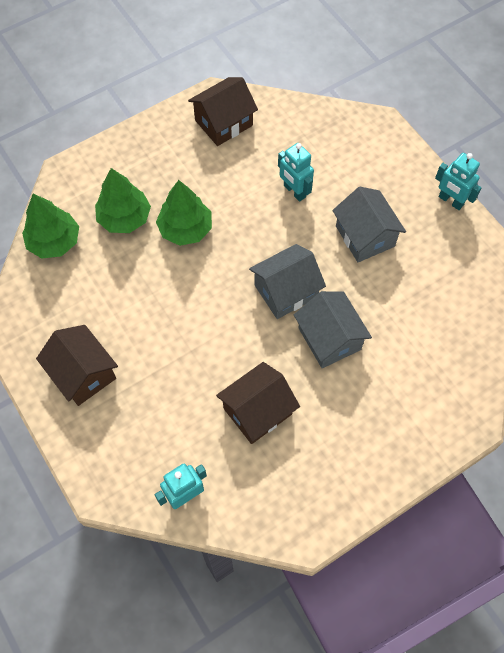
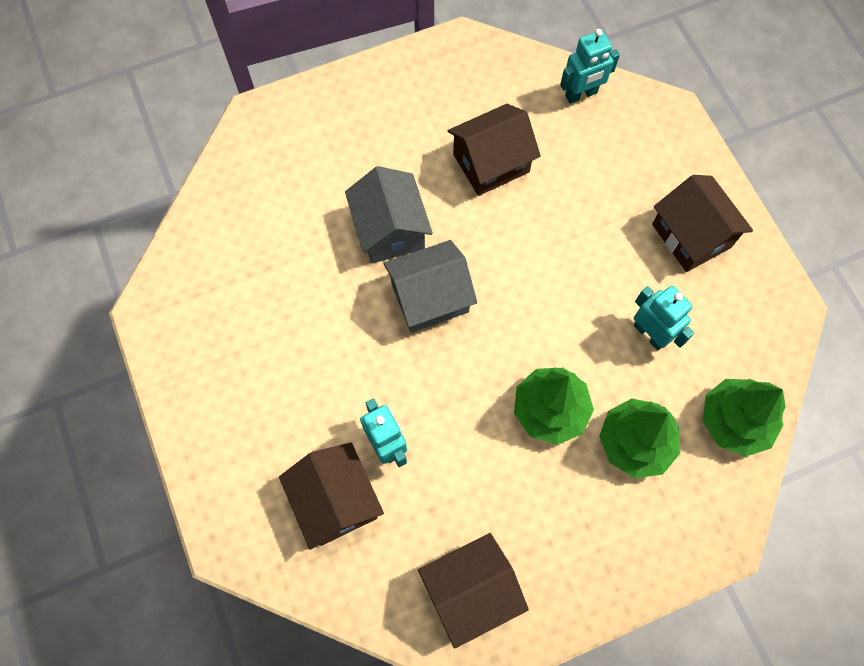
camera: 170 degrees left, 5 degrees up
(319, 155) = (335, 501): none -> brown house
(365, 236) = (307, 357): grey house -> none
(450, 201) = (172, 390): turquoise robot -> turquoise robot (650, 334)

